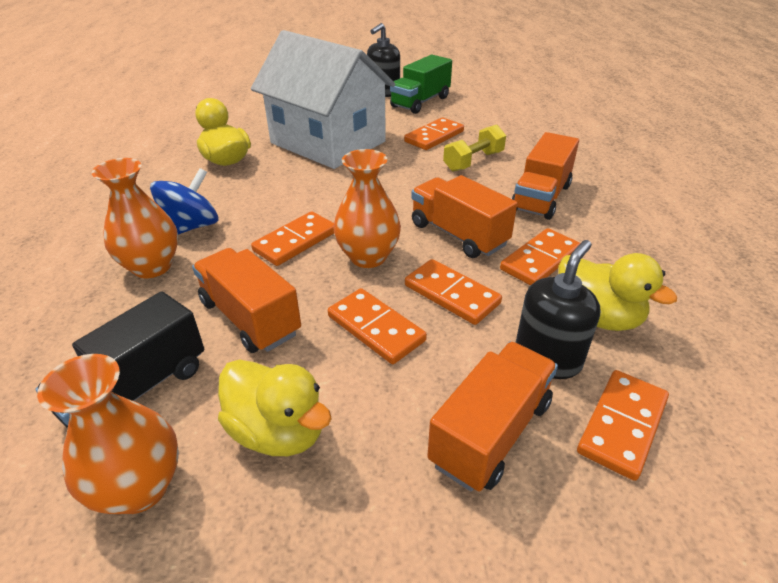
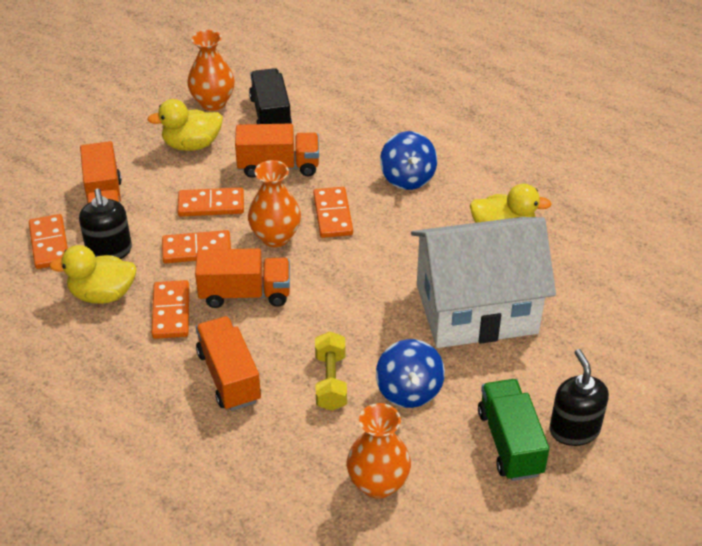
camera: 130 degrees right, 5 degrees up
(152, 267) = (375, 148): orange vase -> orange vase (378, 483)
(434, 137) = (409, 390): orange domino -> blue spinning top

